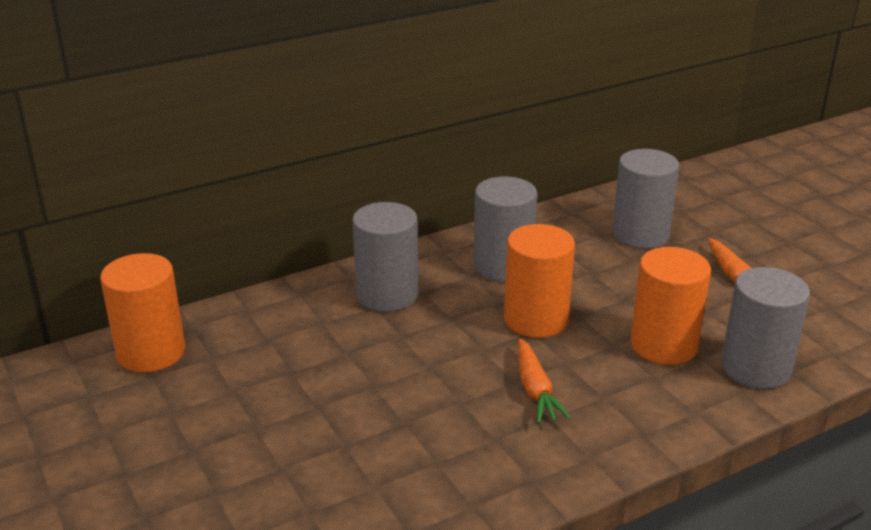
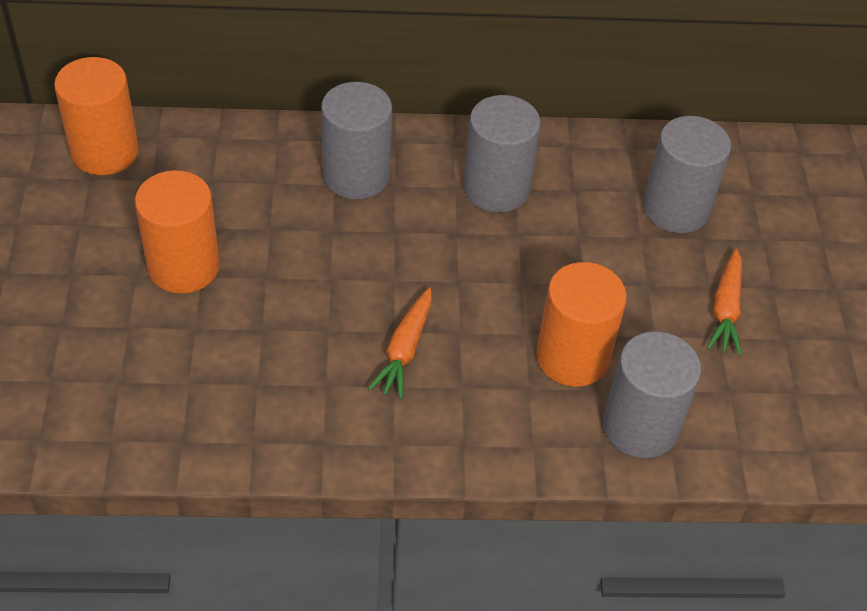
camera: 25 degrees right, 20 degrees up
(536, 319) = (473, 269): orange cylinder -> orange cylinder (183, 266)

